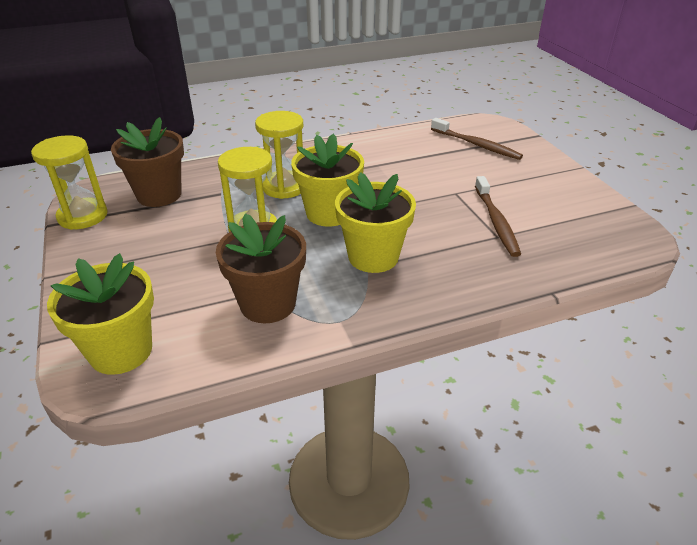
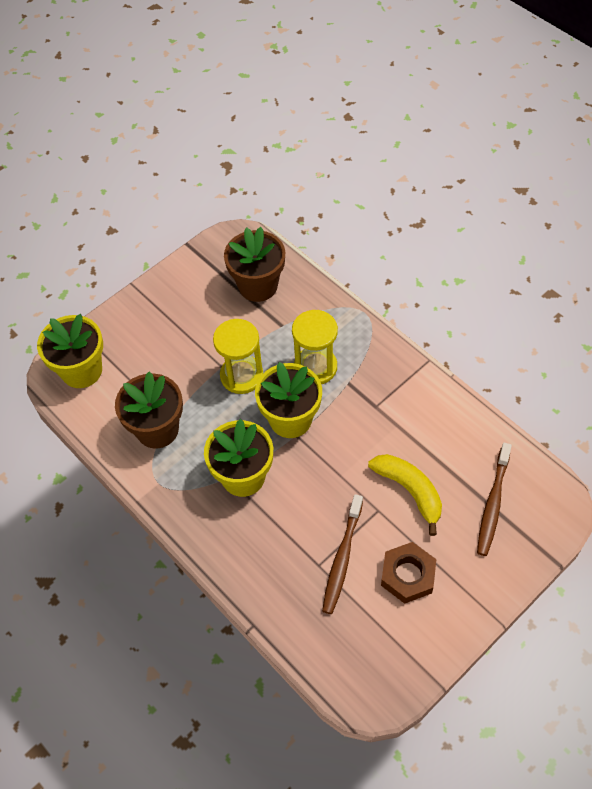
camera: 70 degrees right, 20 degrees up
(83, 216) = (206, 256): yellow hourglass -> none
(445, 174) = (410, 491): none -> yellow banana
(496, 222) = (342, 558): brown toothbrush -> brown toothbrush turned 45 degrees counterclockwise
(526, 194) = (408, 575): none -> brown nut

